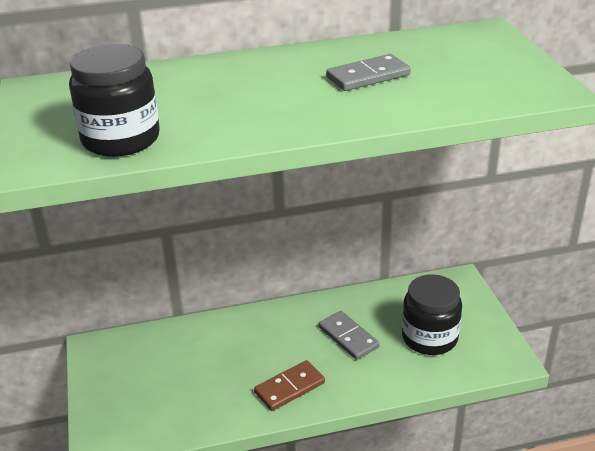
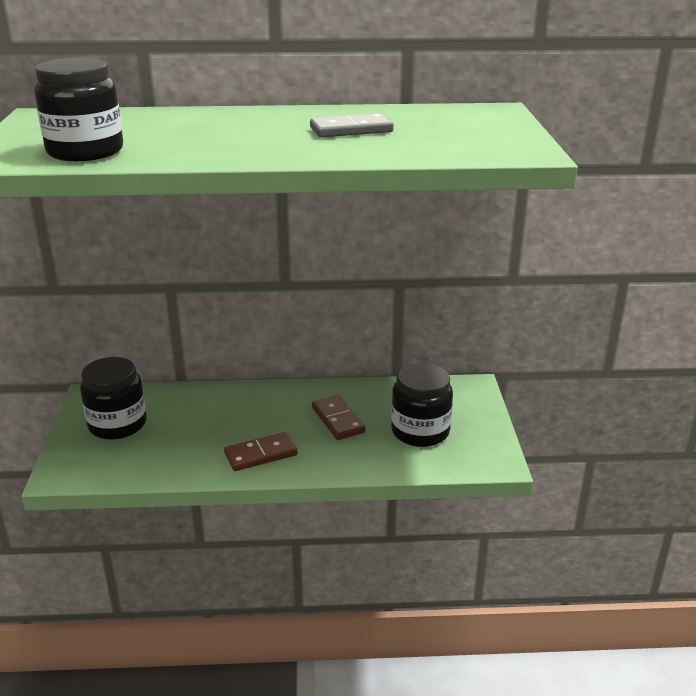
camera: 10 degrees right, 5 degrees down
(134, 376) = (117, 424): none -> black jar
(348, 337) = (337, 420): grey domino -> brown domino

